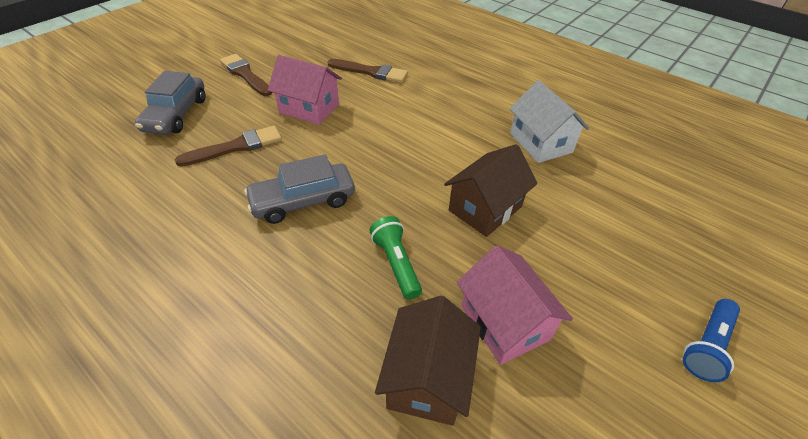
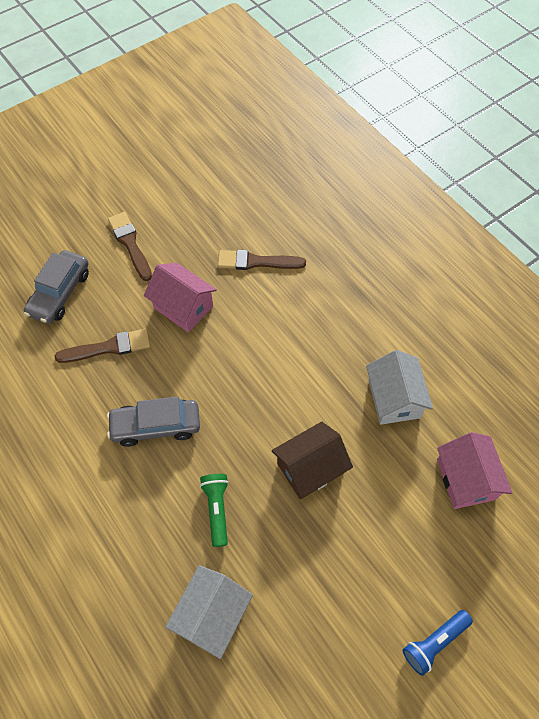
camera: 15 degrees right, 15 degrees up
(371, 72) = (256, 262): brown brush -> brown brush turned 150 degrees clockwise
(427, 378) = (212, 614): brown house -> white house
(504, 322) = (284, 583): pink house -> pink house (465, 479)

